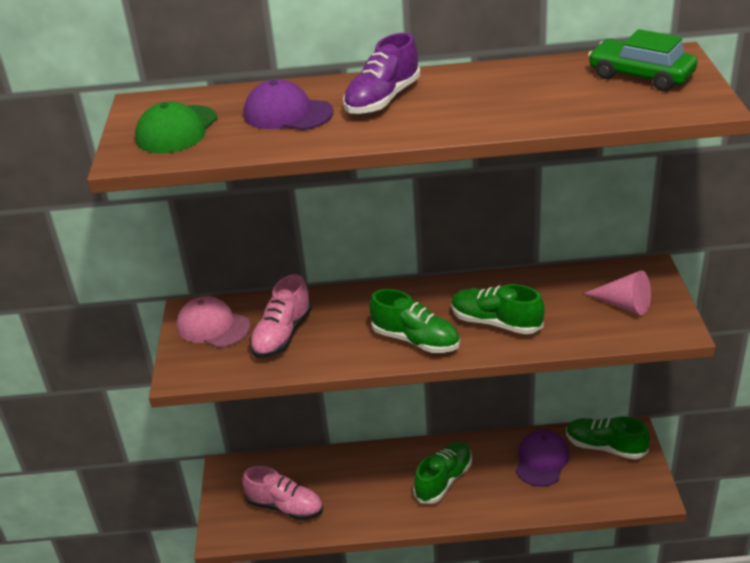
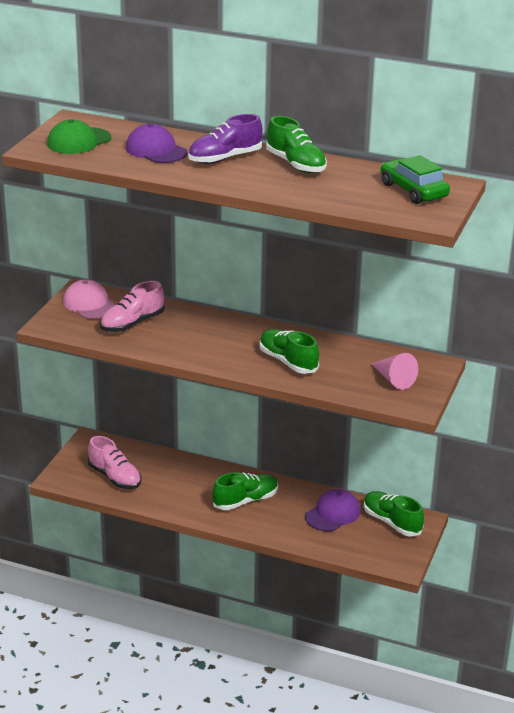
camera: 20 degrees right, 5 degrees down
(415, 340) = (221, 354): green shoe -> green shoe (296, 164)

